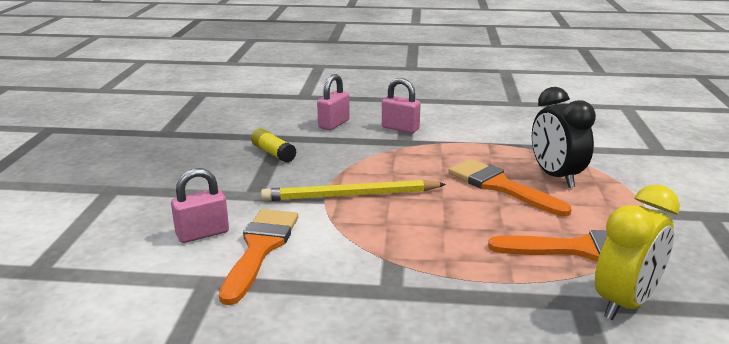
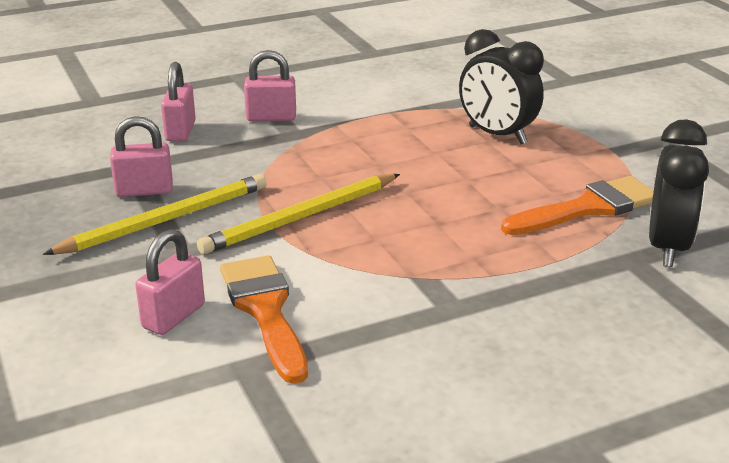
camera: 30 degrees left, 5 degrees up
(265, 174) = (166, 220): none -> yellow pencil
(273, 153) = (144, 191): yellow glue stick -> pink padlock
(500, 186) = (452, 161): orange brush -> none
(625, 303) = (667, 248): yellow clock -> black clock

